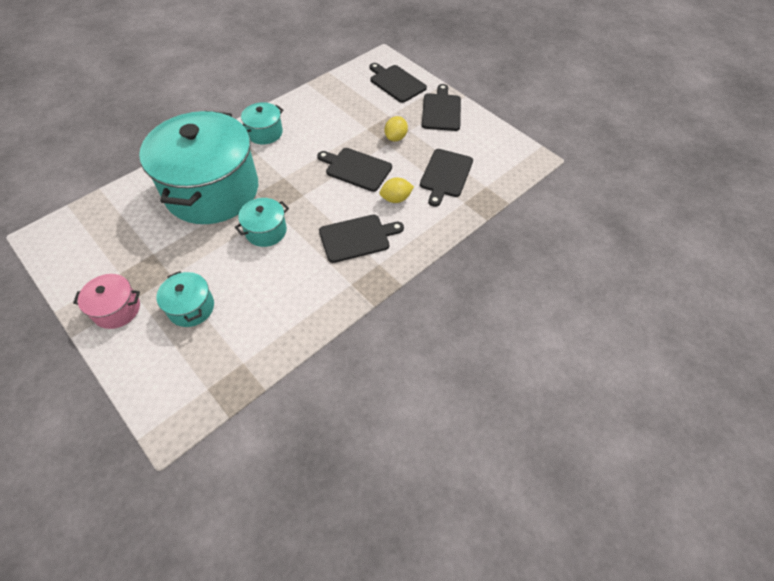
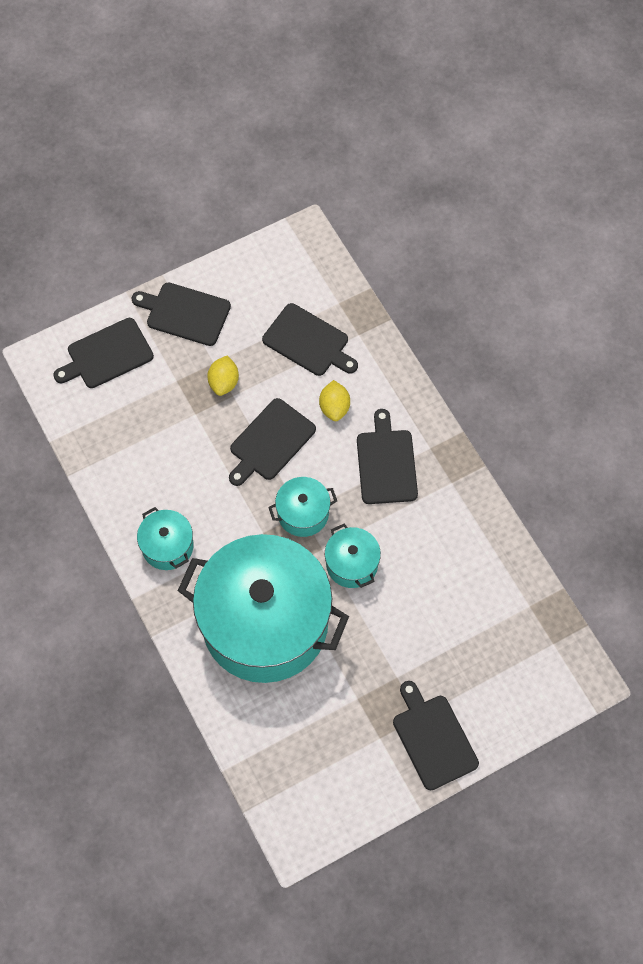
camera: 75 degrees left, 10 degrees up
(117, 309) = (433, 738): pink pot -> black cutting board
(191, 307) = (448, 656): turquoise pot -> turquoise pot (303, 513)
(395, 137) = (224, 382): yellow lemon -> yellow lemon turned 60 degrees clockwise

